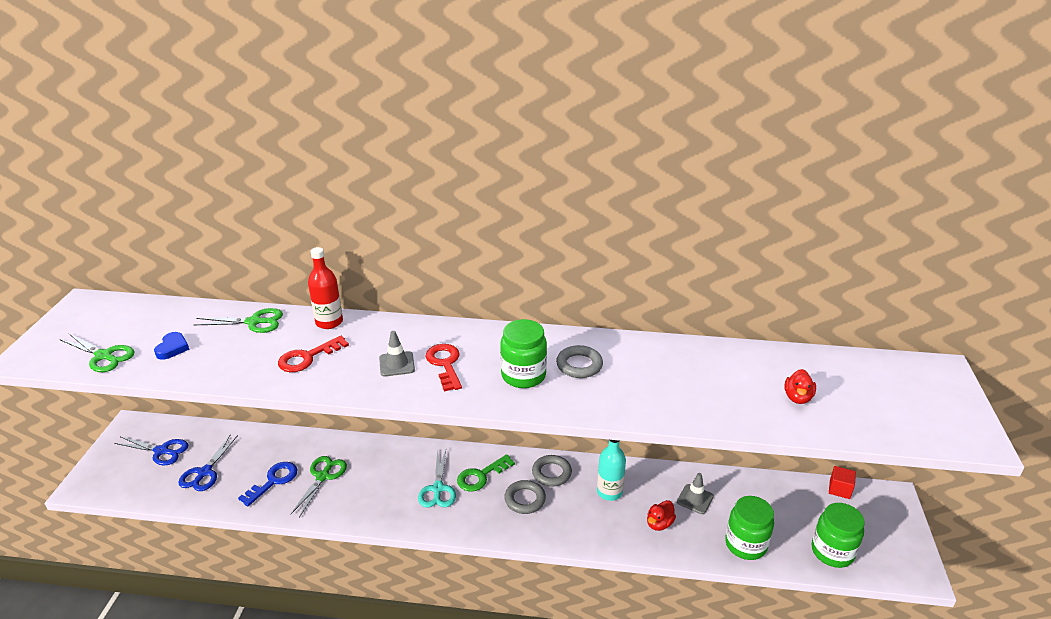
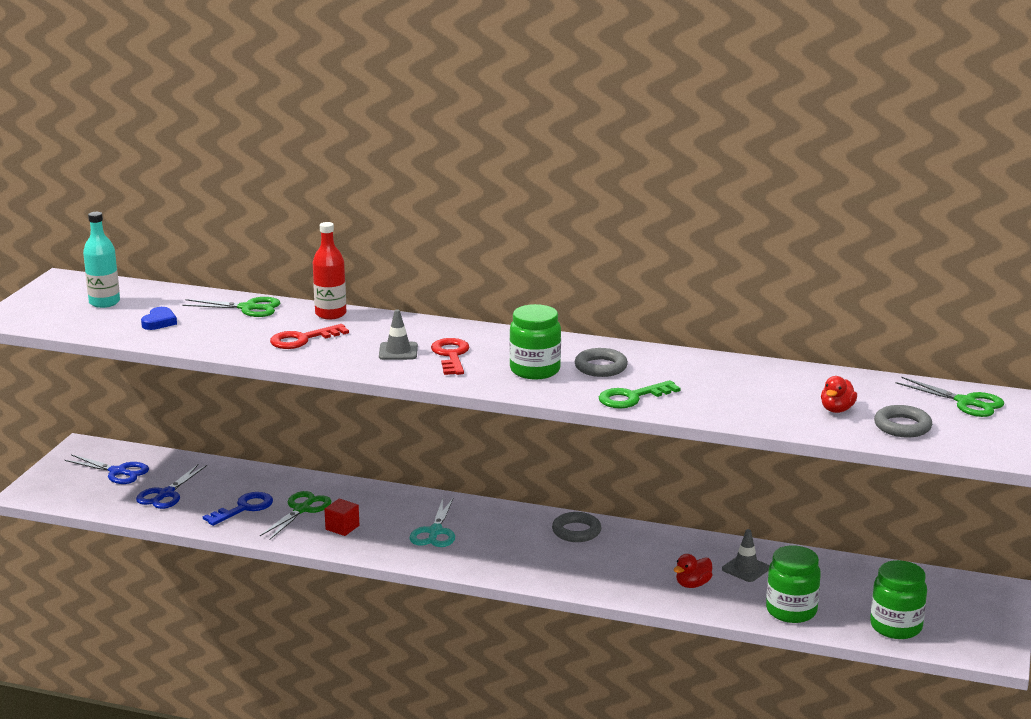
camera: 10 degrees right, 10 degrees down
(104, 356) = (87, 323): green scissors -> green scissors (966, 402)
(481, 476) = (490, 526): green key -> green key (632, 397)
(525, 499) = (536, 550): grey ring -> grey ring (902, 426)
(609, 492) = (642, 553): turquoise bottle -> turquoise bottle (104, 302)
(839, 489) = (934, 577): red cube -> red cube (342, 528)

